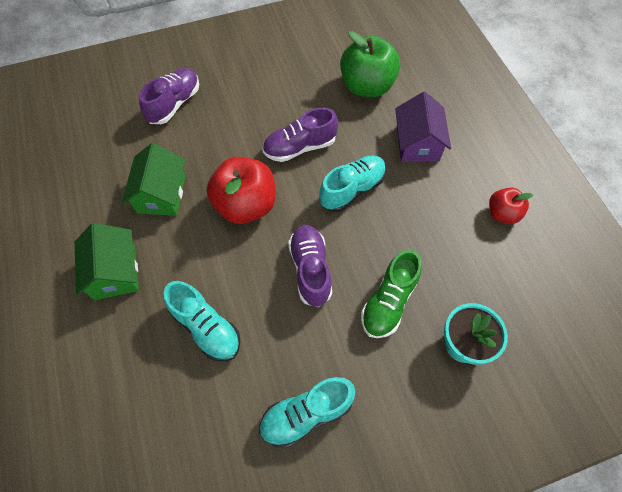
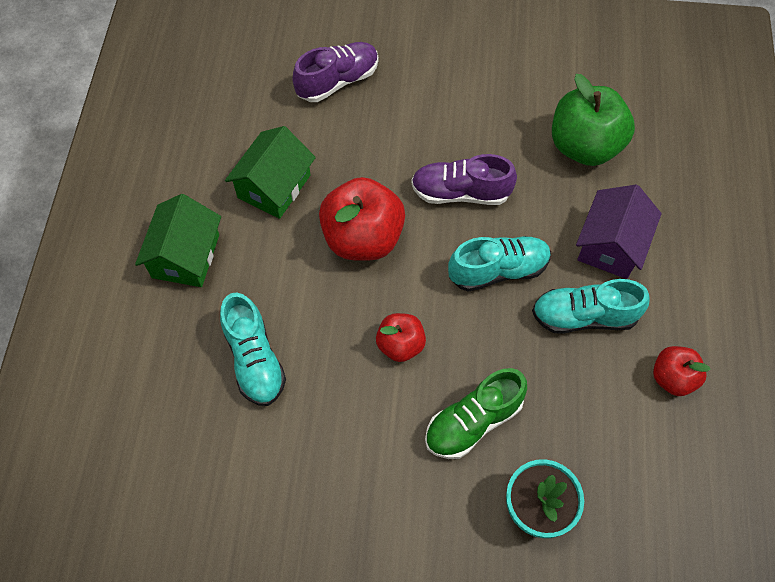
camera: 25 degrees right, 0 degrees up
(306, 414) = (317, 502): turquoise shoe -> turquoise shoe (584, 316)
(310, 269) = (400, 345): purple shoe -> red apple

